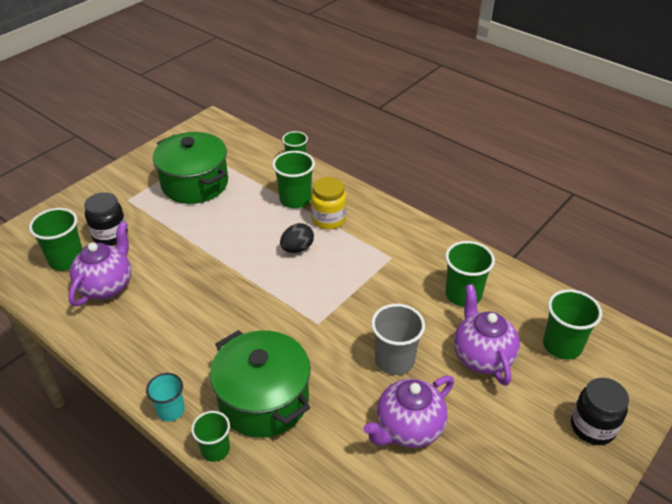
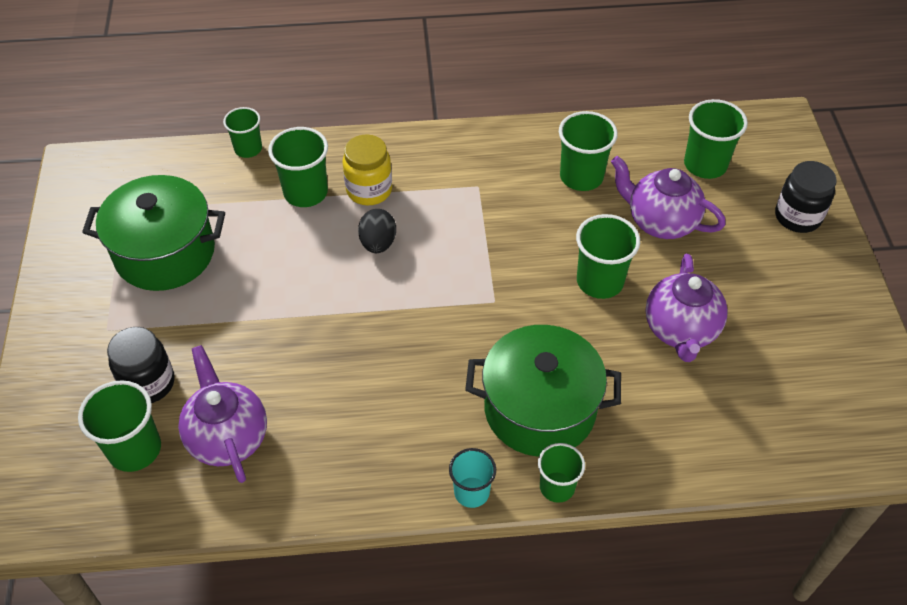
camera: 45 degrees left, 10 degrees up
(394, 360) = (600, 281): grey cup -> green cup

